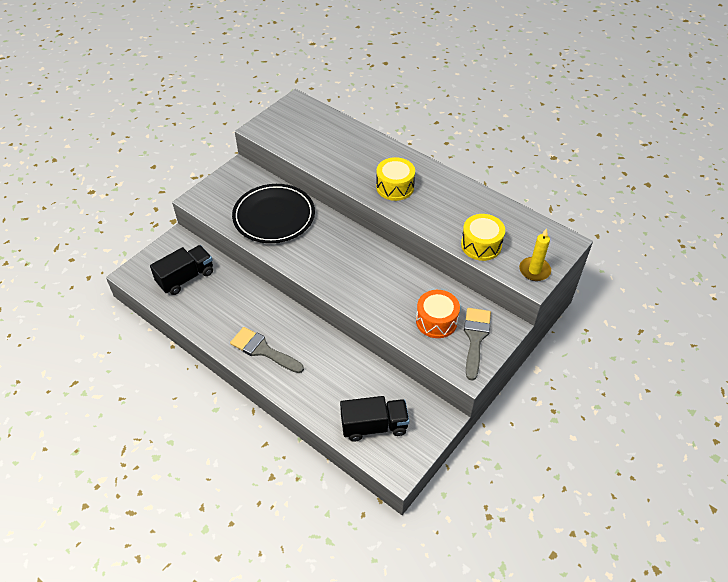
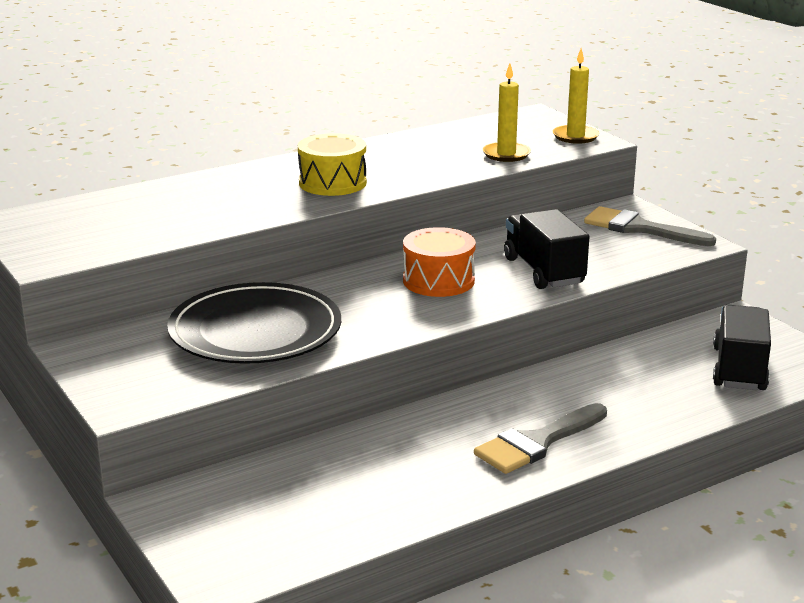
camera: 70 degrees left, 25 degrees down
(186, 278) = (287, 505): black truck -> black truck (544, 271)
(436, 321) = (594, 246): orange drum -> orange drum (438, 281)
(481, 245) = (506, 154): yellow drum -> yellow candle

